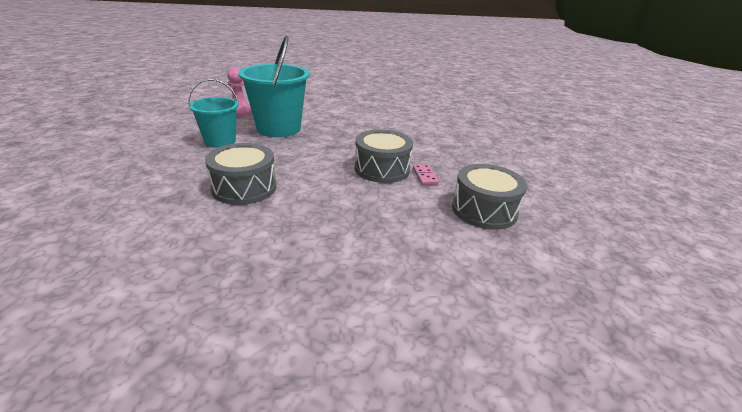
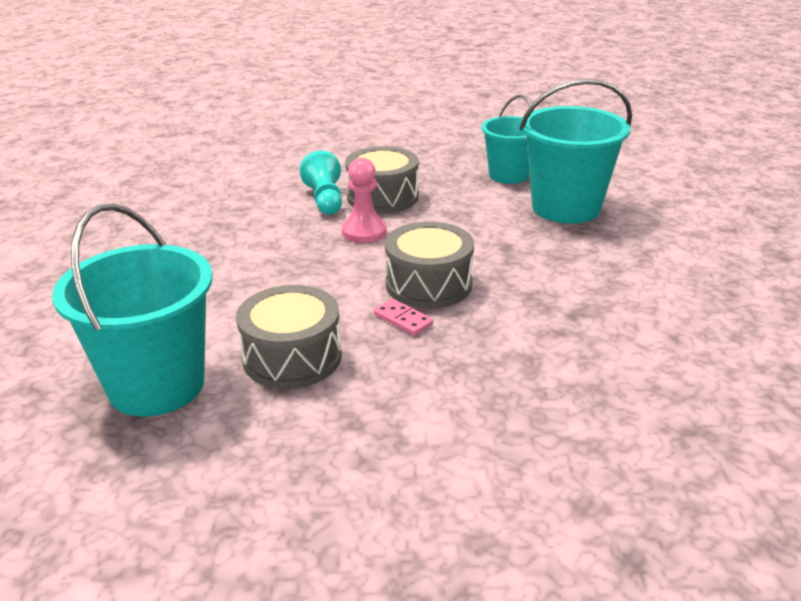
camera: 100 degrees right, 0 degrees up
(240, 112) = (623, 178): pink pawn -> pink pawn (364, 232)
(241, 216) = (325, 200): none -> turquoise pawn
(425, 176) = (403, 319): pink domino -> pink domino turned 45 degrees clockwise
(552, 263) = (156, 385): none -> turquoise bucket

